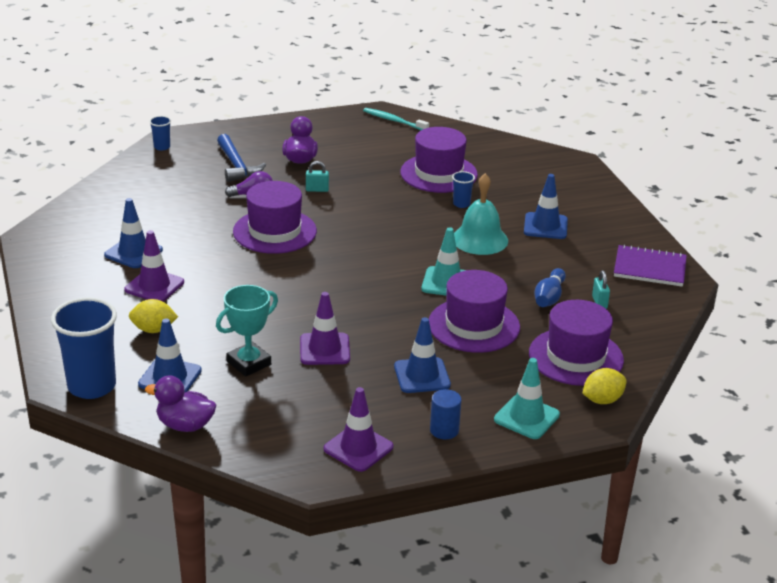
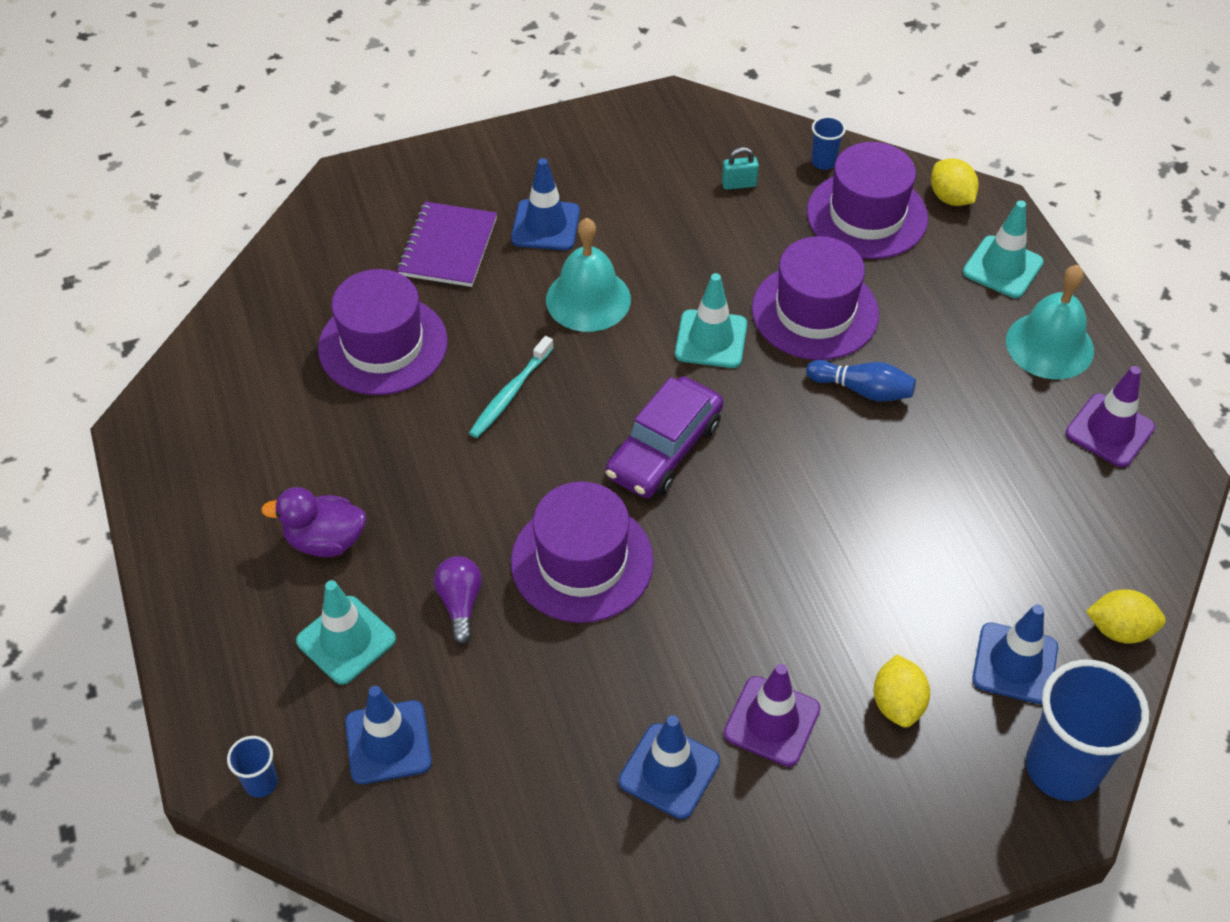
camera: 90 degrees left, 20 degrees up
(185, 425) = (1119, 629): purple duck -> yellow lemon
(237, 166) = (346, 640): blue hammer -> turquoise traffic cone
(249, 363) = (957, 565): turquoise trophy -> none
(317, 190) = (438, 509): turquoise padlock -> none
(324, 349) = (904, 476): purple traffic cone -> none
(354, 261) = (664, 449): none -> purple car
(394, 121) = (182, 406): turquoise toothbrush -> turquoise toothbrush (510, 394)
(422, 376) = (942, 367): blue traffic cone -> blue traffic cone (388, 742)
(444, 430) = (1049, 345): blue cylinder -> turquoise bell
(461, 204) = (483, 318): blue cup -> blue cup (823, 162)
(549, 297) = (734, 232): blue bowling pin -> blue bowling pin (862, 390)
(649, 268) = (649, 130): purple notebook -> purple notebook (448, 247)

